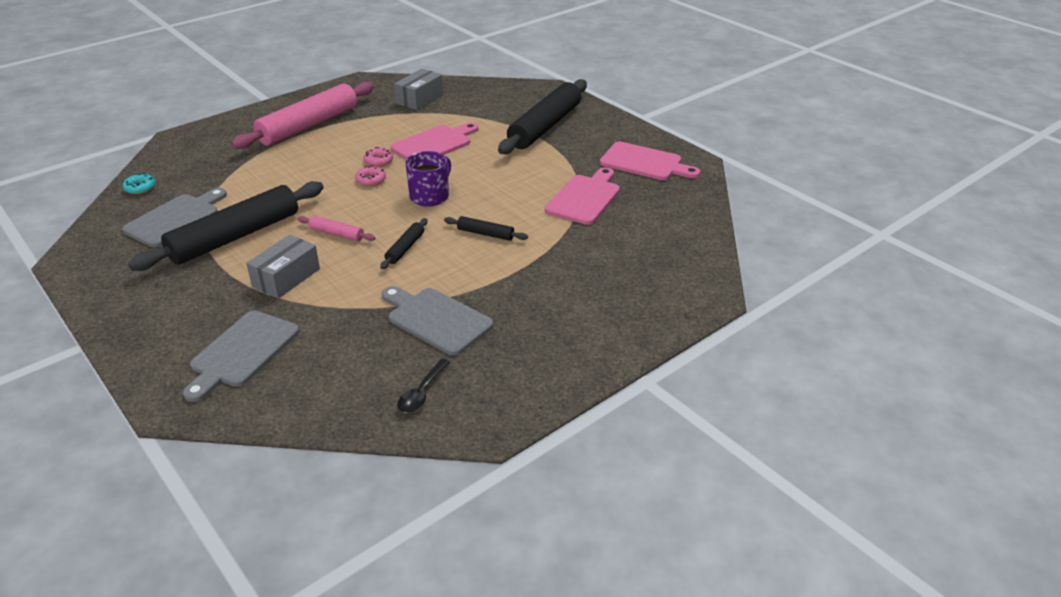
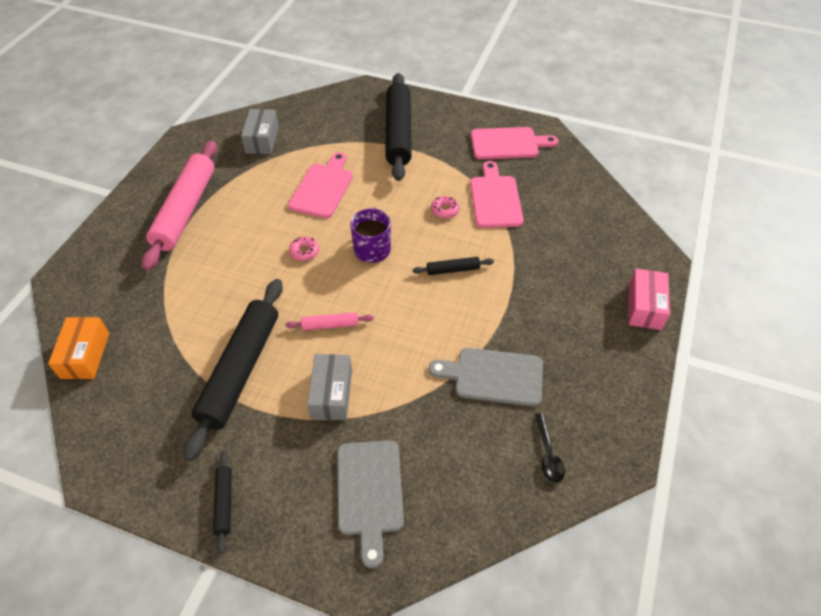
camera: 30 degrees left, 15 degrees up
(140, 188) = (85, 355): turquoise donut -> orange box
(175, 219) = (160, 376): grey cutting board -> none
(378, 161) = (291, 227): pink donut -> pink donut (444, 210)
(405, 248) = (403, 314): black rolling pin -> black rolling pin (224, 503)
(648, 326) = (644, 307): none -> pink box

